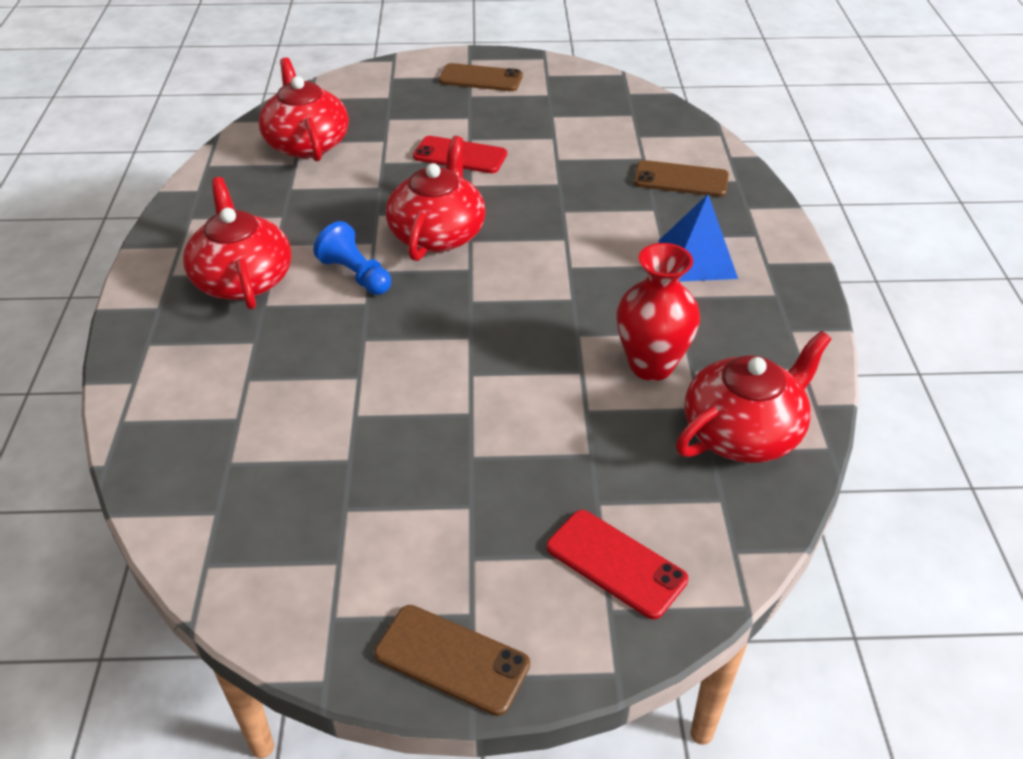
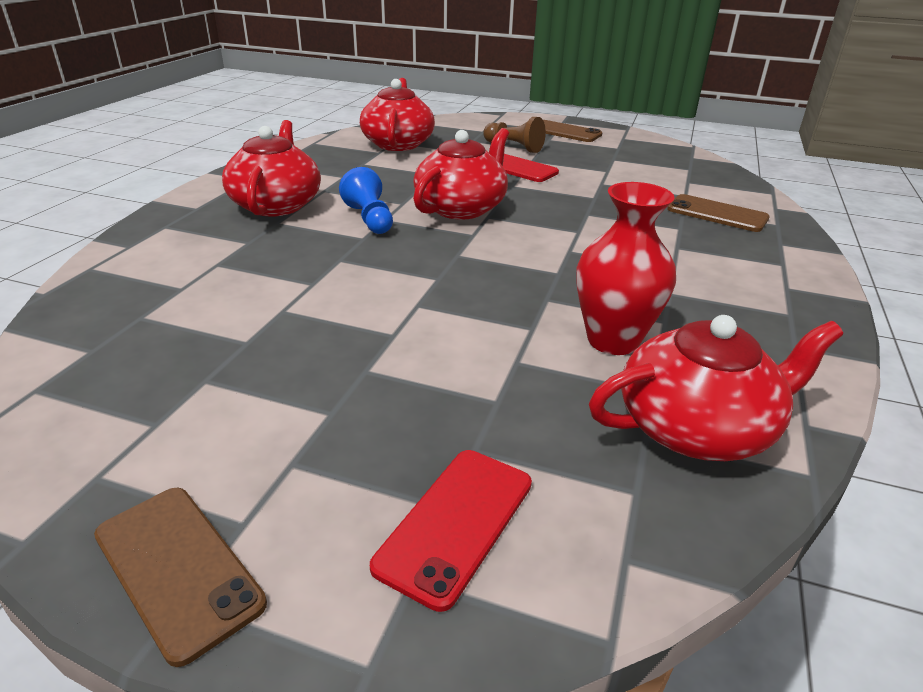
camera: 20 degrees right, 10 degrees down
(439, 120) = (514, 147): none -> brown pawn
(616, 563) = (456, 523): red phone -> red phone turned 60 degrees clockwise
(697, 259) = (708, 269): blue pyramid -> none

